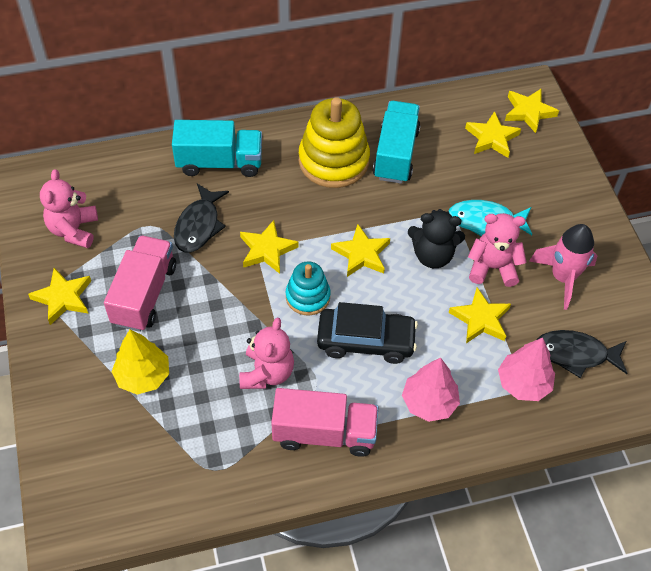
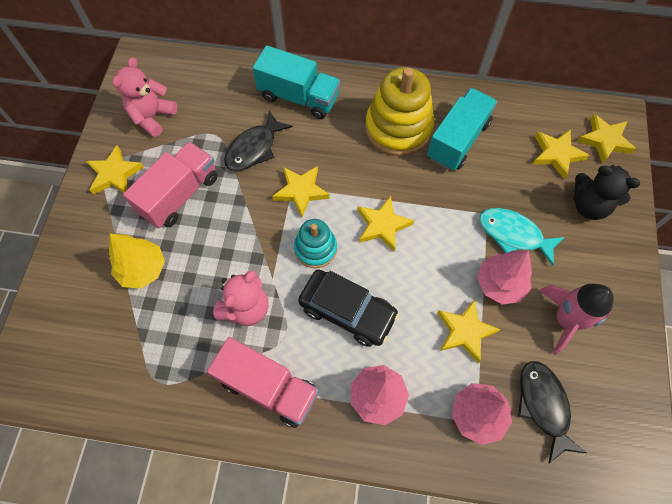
camera: 25 degrees right, 10 degrees up
(432, 255) = (447, 250): black teddy bear -> black teddy bear (588, 205)
(492, 267) = (500, 284): pink teddy bear -> pink tree
(575, 354) = (543, 405): black fish -> black fish turned 45 degrees clockwise

